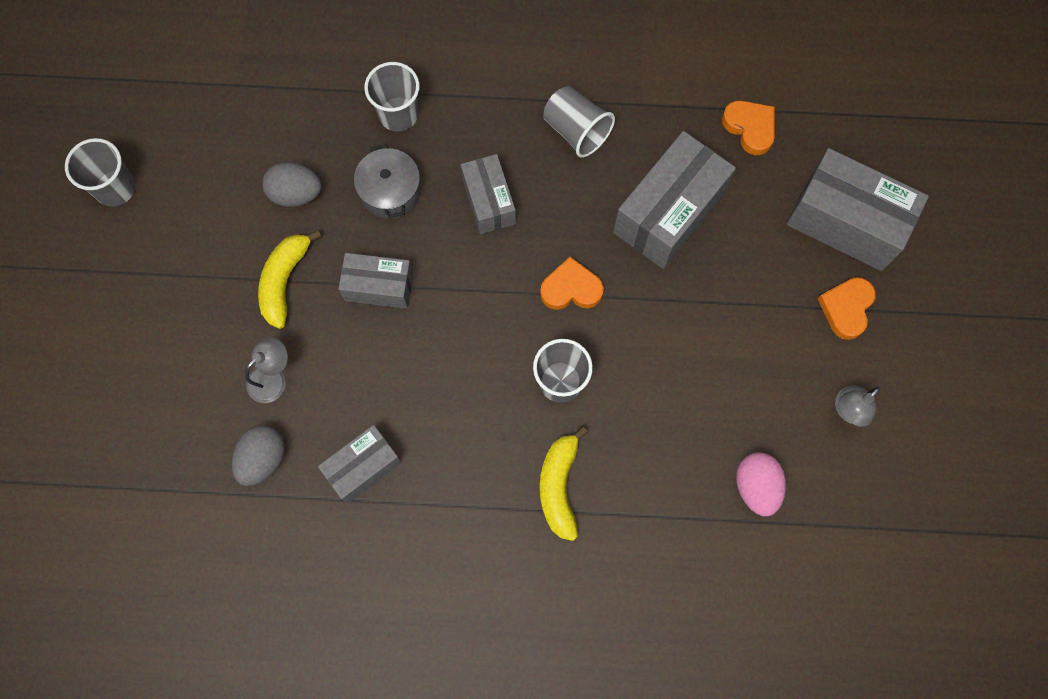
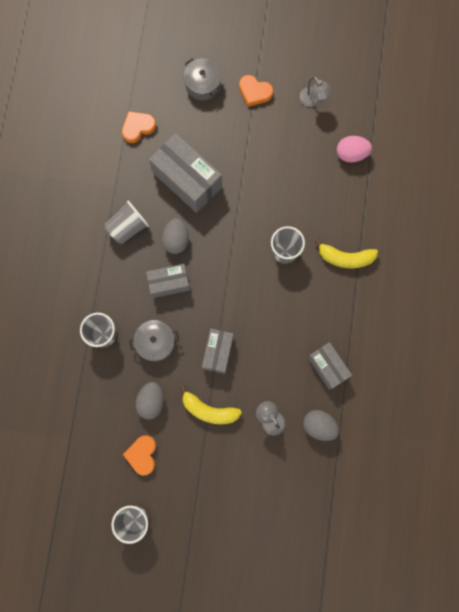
camera: 85 degrees left, 5 degrees up
(563, 205) = (176, 240): none -> grey egg
(571, 288) = (229, 240): orange heart -> orange heart (142, 454)
(846, 222) = (203, 84): grey box -> grey pot

